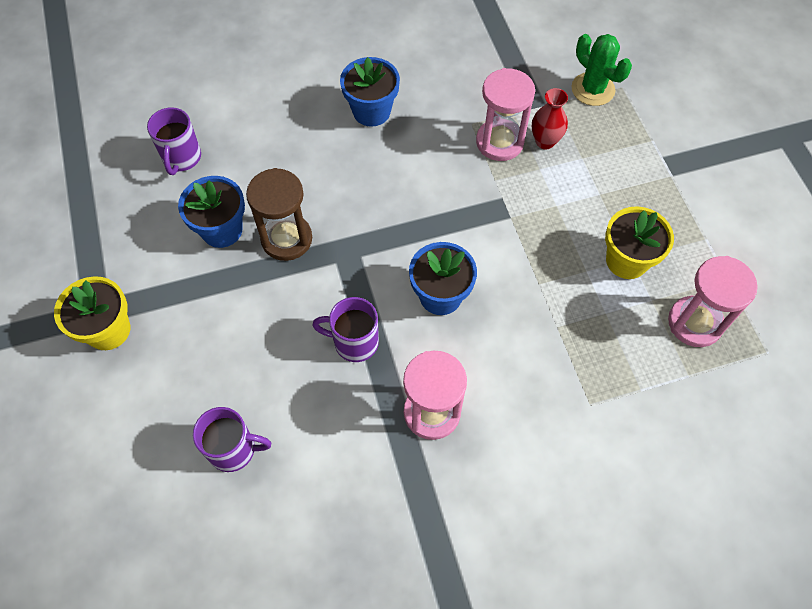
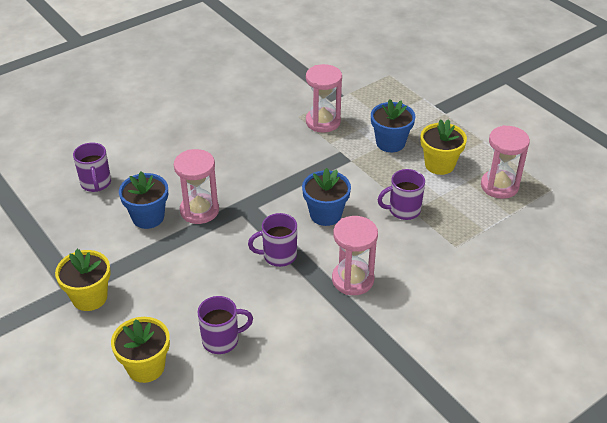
camera: 20 degrees left, 20 degrees down
(131, 457) = (146, 367): none -> yellow flower pot
(286, 239) = (199, 210): brown hourglass -> pink hourglass
(371, 111) = (224, 125): blue flower pot -> blue flower pot (390, 143)
(545, 141) = (353, 114): red vase -> none
(545, 321) = (403, 210): none -> purple mug
(593, 89) = (370, 80): green cactus -> none

